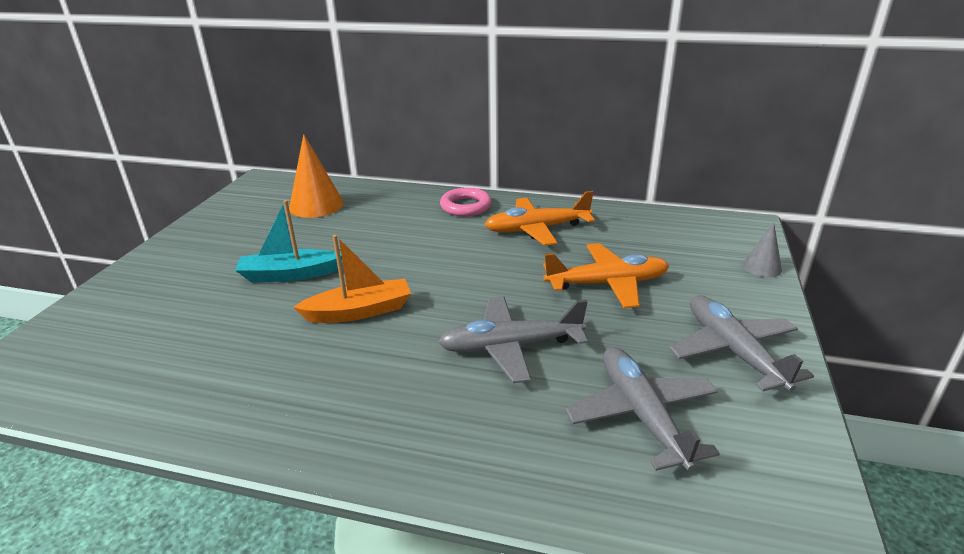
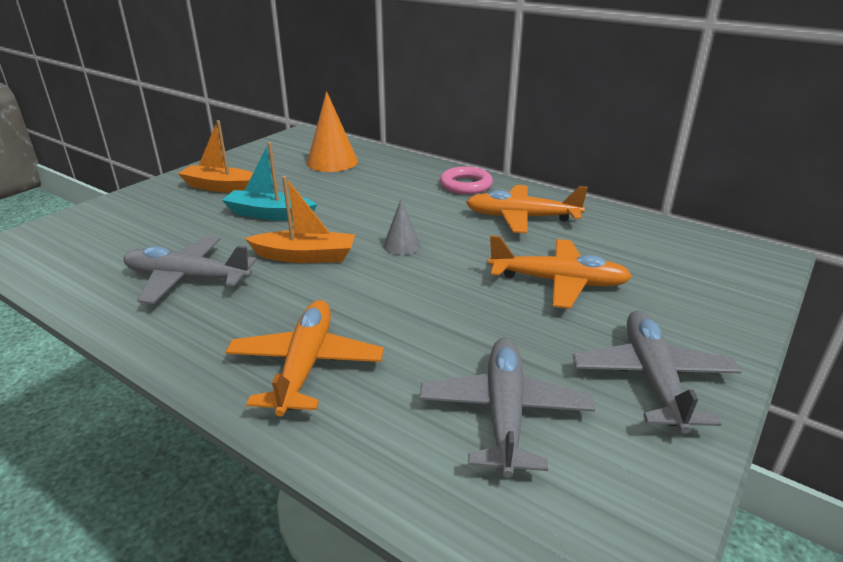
camera: 20 degrees right, 0 degrees up
(213, 255) = (222, 187): none -> orange boat
(438, 422) = (305, 365): none -> orange plane
(510, 347) = (418, 317): grey plane -> grey plane (187, 279)
(762, 267) = (751, 302): grey cone -> grey cone (401, 245)

